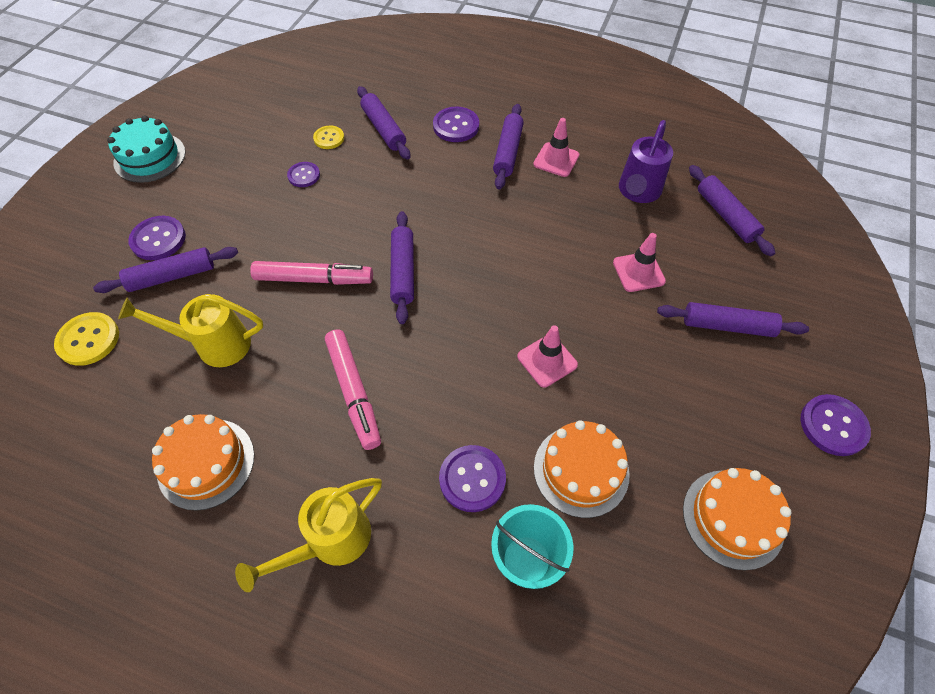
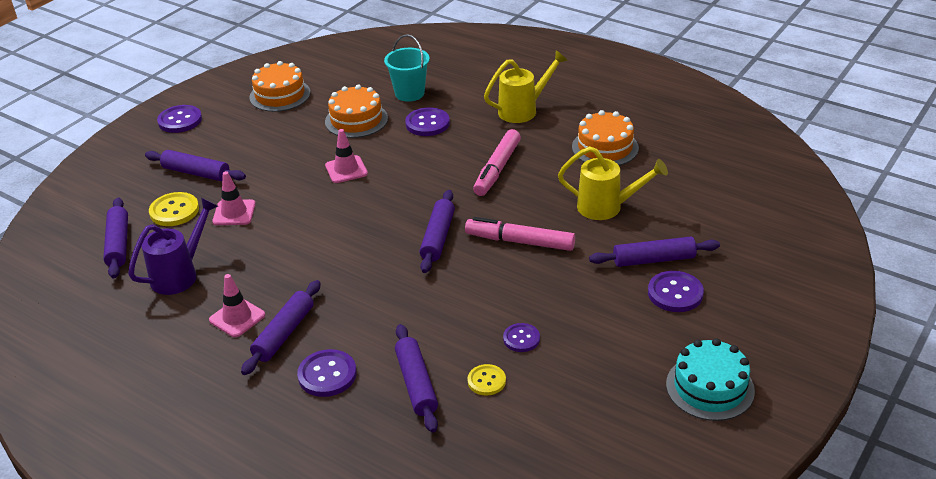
camera: 165 degrees left, 20 degrees down
(88, 340) = (716, 222): yellow button -> yellow button (174, 211)
(354, 392) = (497, 169): pink marker -> pink marker turned 150 degrees counterclockwise

